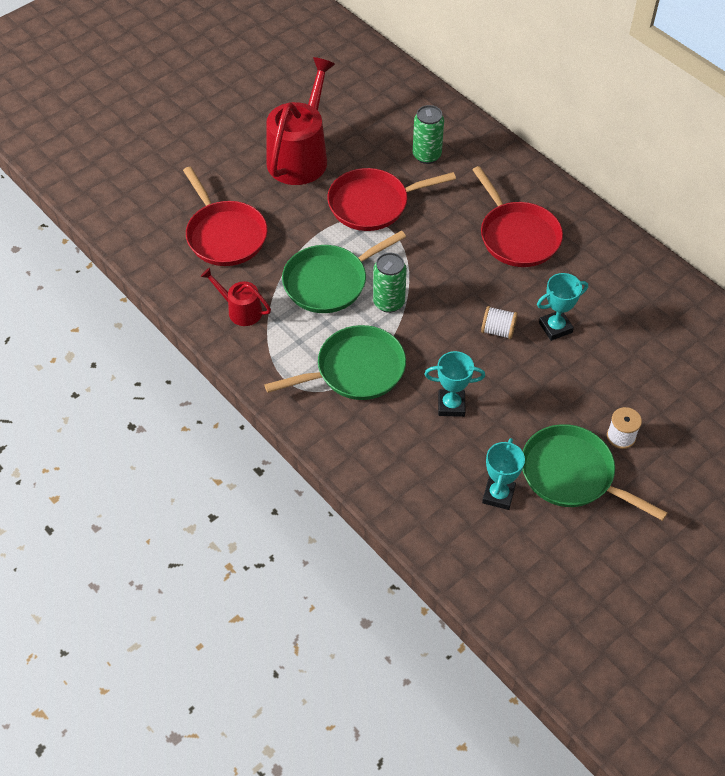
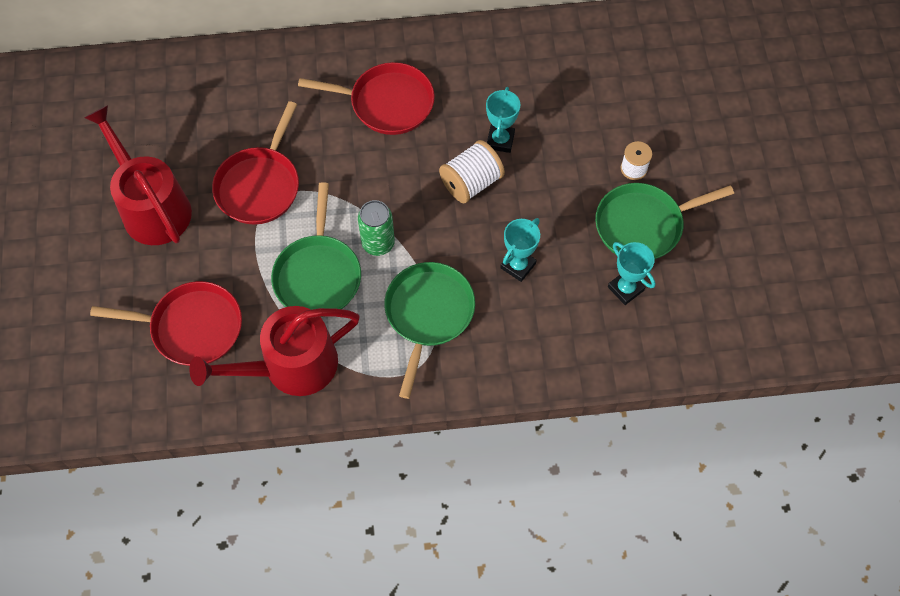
camera: 55 degrees left, 10 degrees up
(241, 310) = (291, 366): red watering can -> red watering can, size x1.97
(426, 155) = (241, 108): green can -> none
(498, 330) = (471, 183): white spool -> white spool, size x1.61

